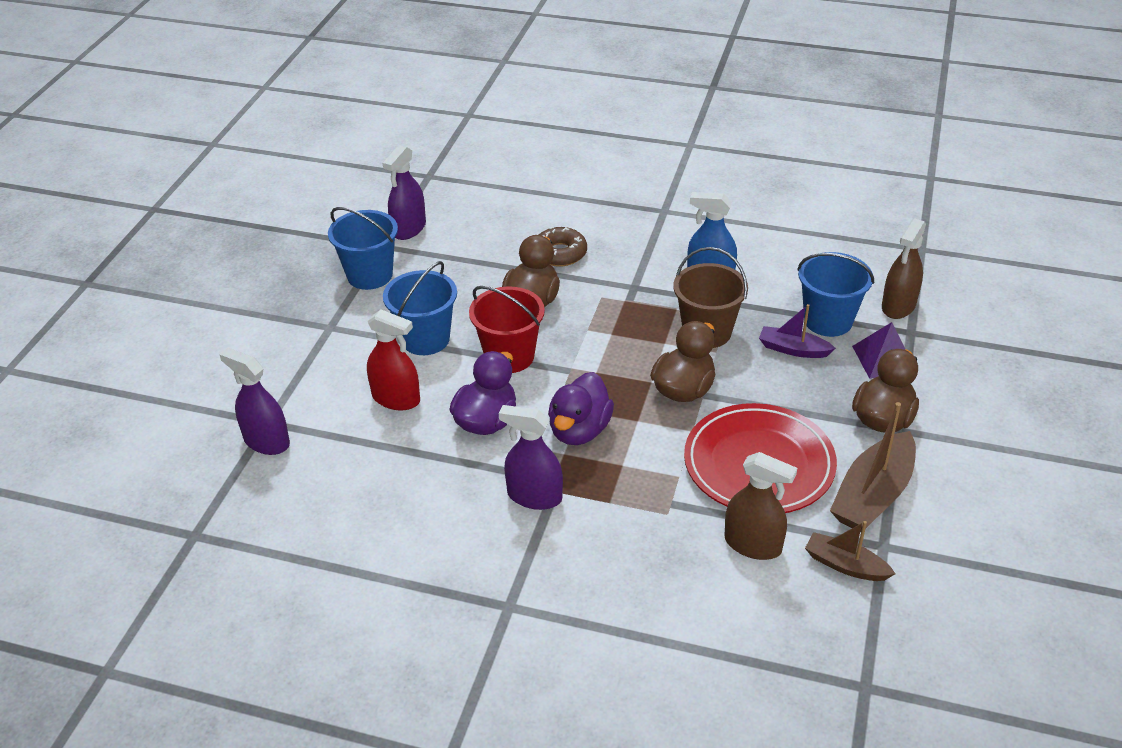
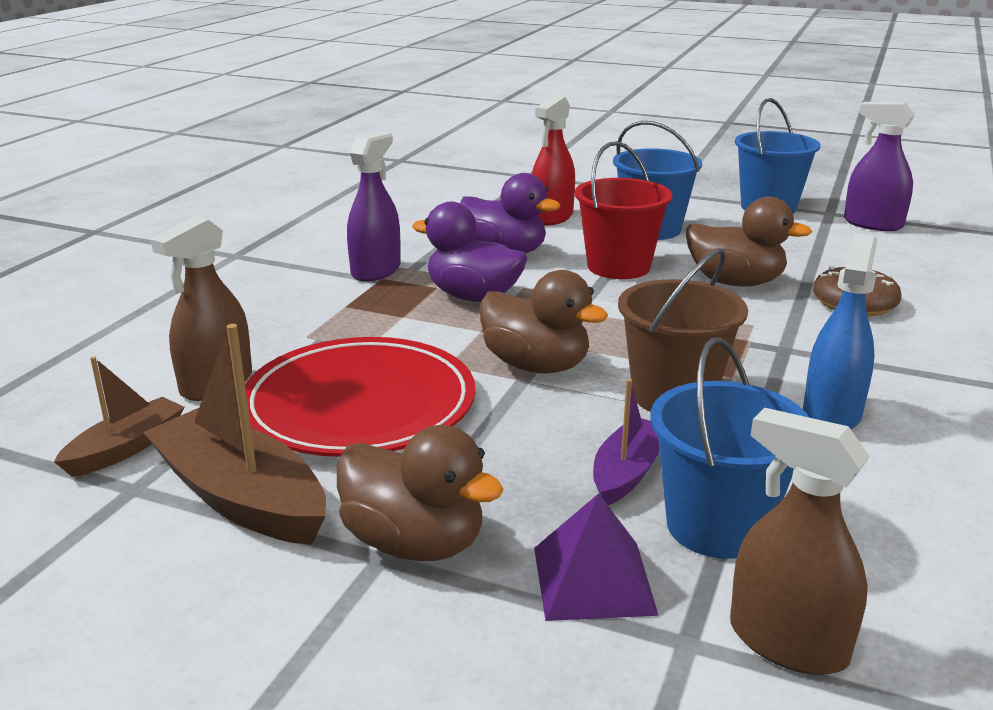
camera: 95 degrees right, 15 degrees down
(266, 441) = (503, 176): purple spray bottle -> none

